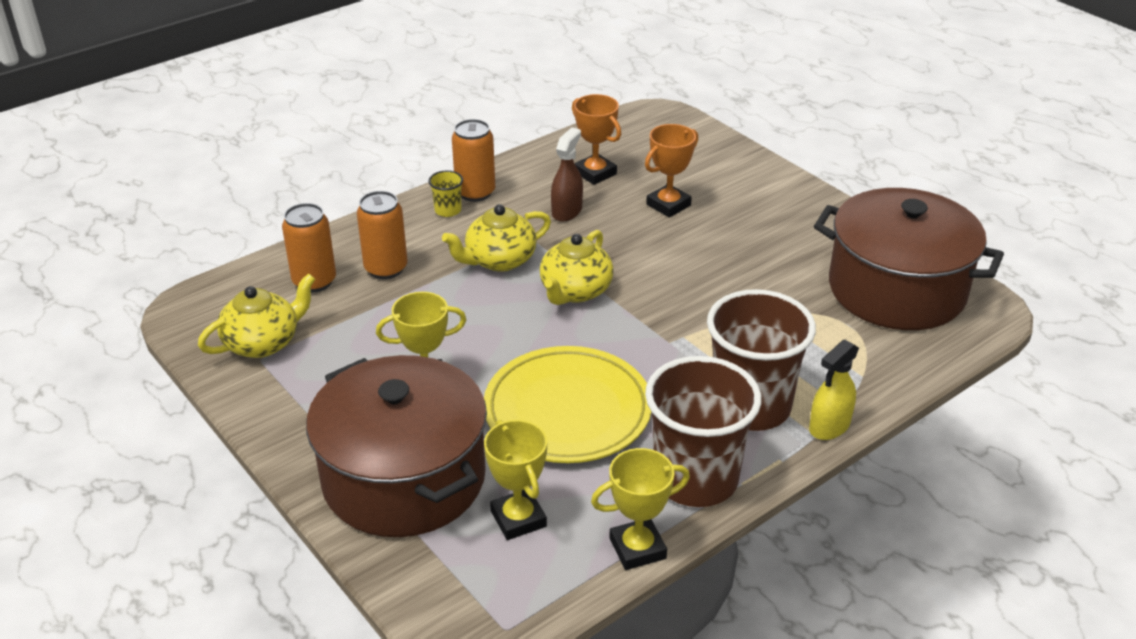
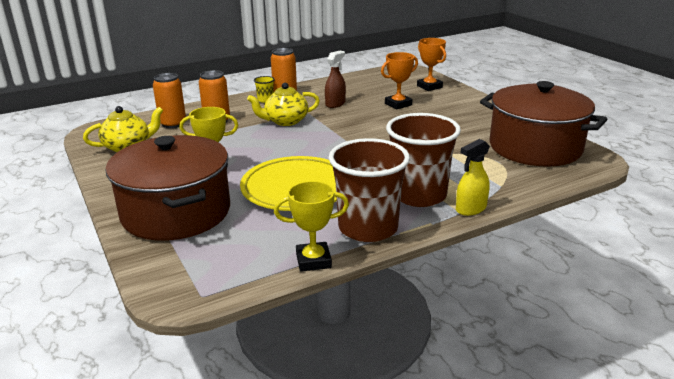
camera: 10 degrees right, 10 degrees down
(518, 519) = (239, 238): yellow trophy -> none
(575, 291) = (325, 136): yellow teapot -> none
(595, 173) = (359, 90): orange trophy -> orange trophy (429, 87)

